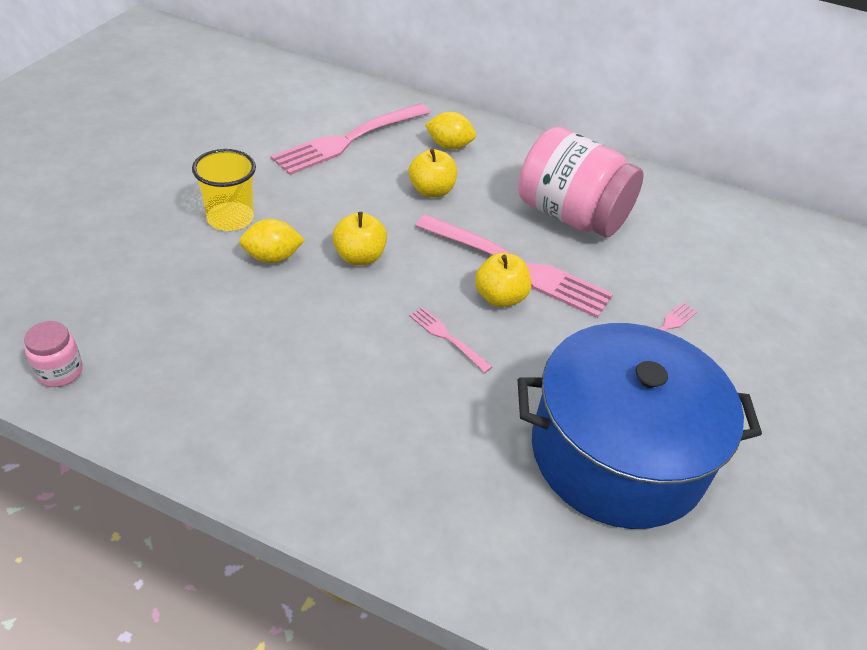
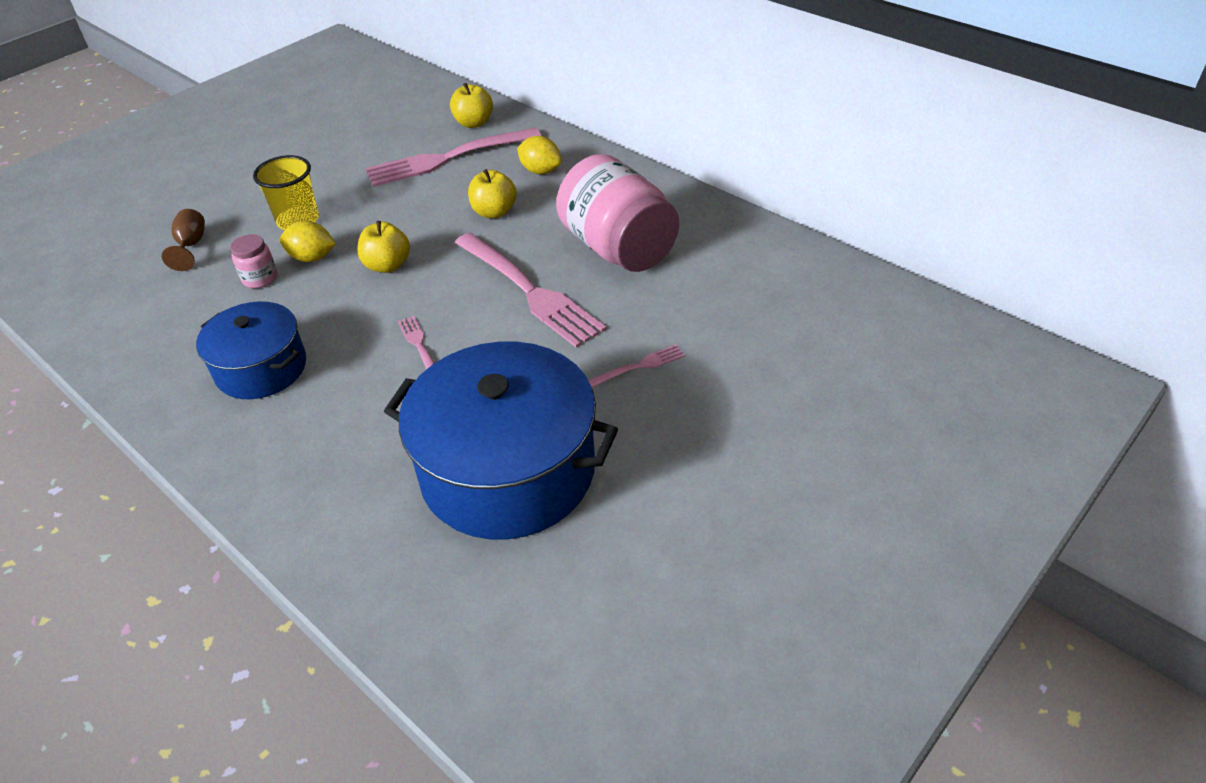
camera: 25 degrees right, 0 degrees up
(60, 372) = (93, 329): pink jar -> pink jar (260, 278)
(122, 259) = (191, 245): none -> brown goblet
(294, 387) = (261, 368): none -> blue pot
(500, 297) = (493, 317): yellow apple -> yellow apple (474, 123)

